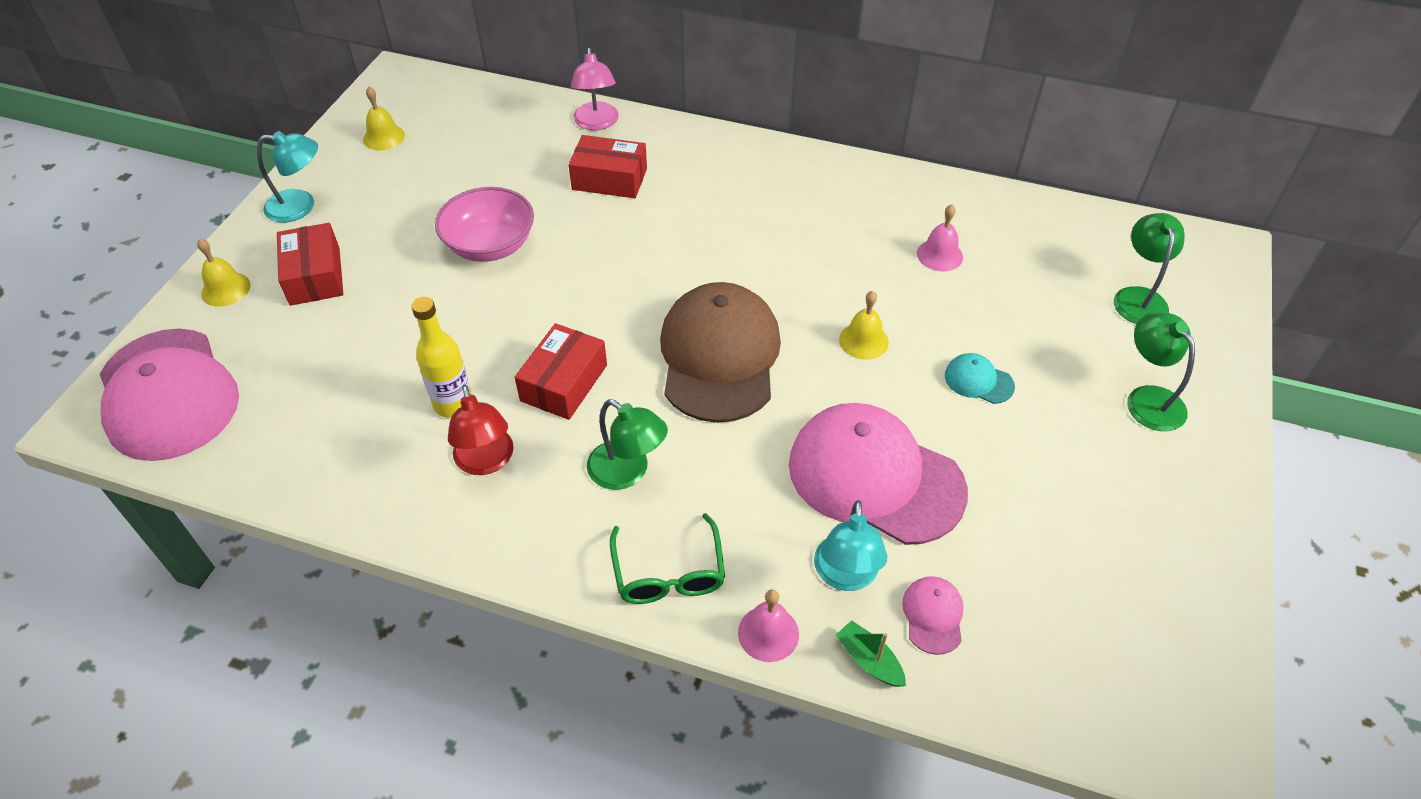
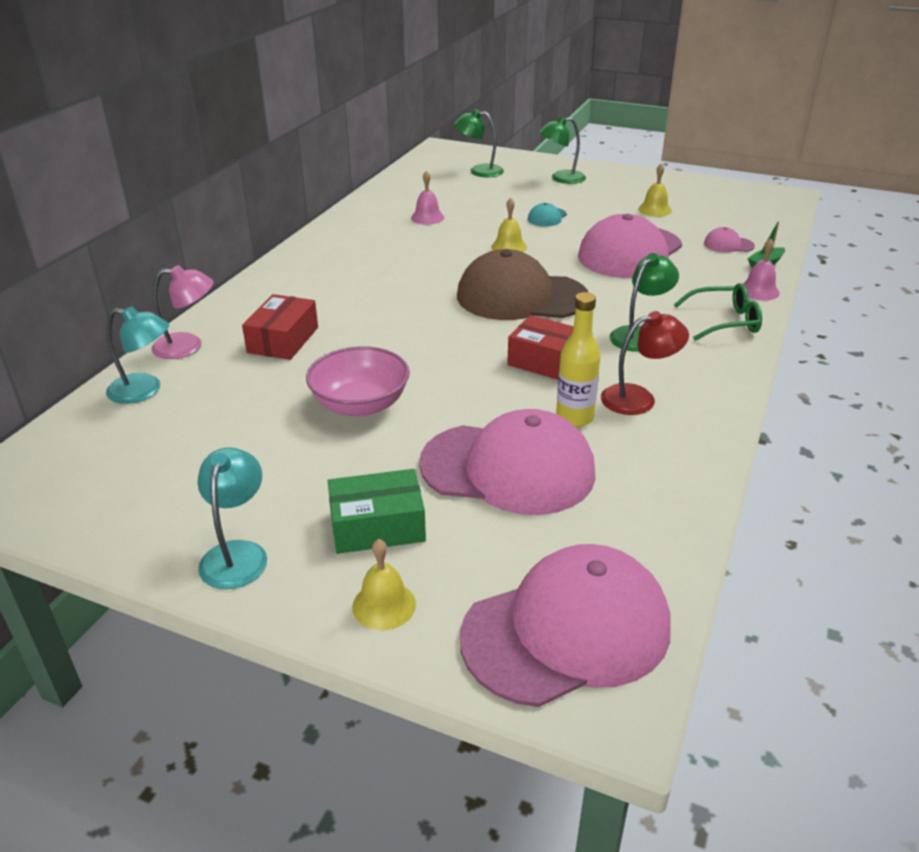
camera: 85 degrees left, 15 degrees down
(315, 276) = (377, 526): red box -> green box
(376, 354) = (508, 468): none -> pink cap
(384, 137) = (124, 492): yellow bell -> yellow bell (654, 210)
(845, 576) = (708, 266): turquoise lamp -> turquoise lamp (144, 390)

